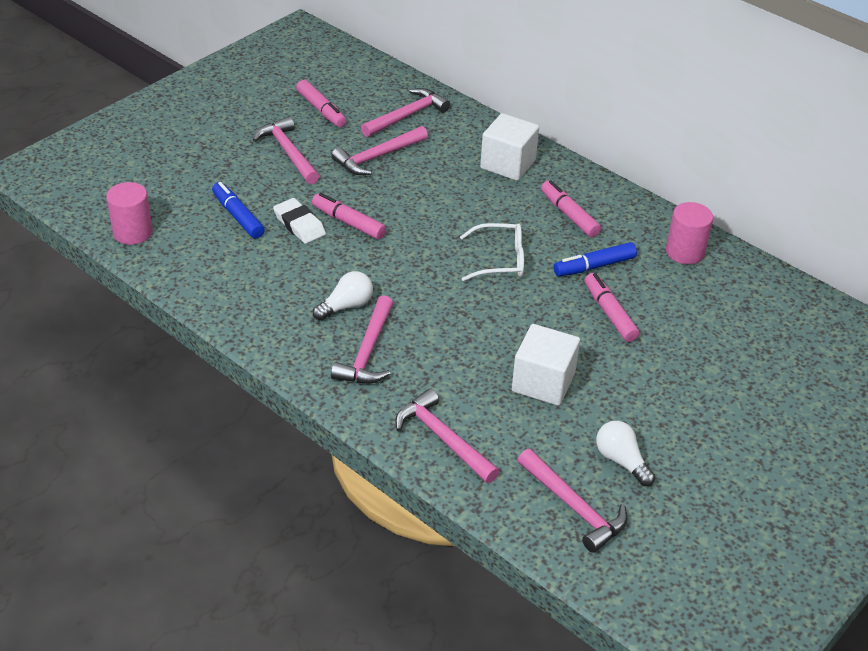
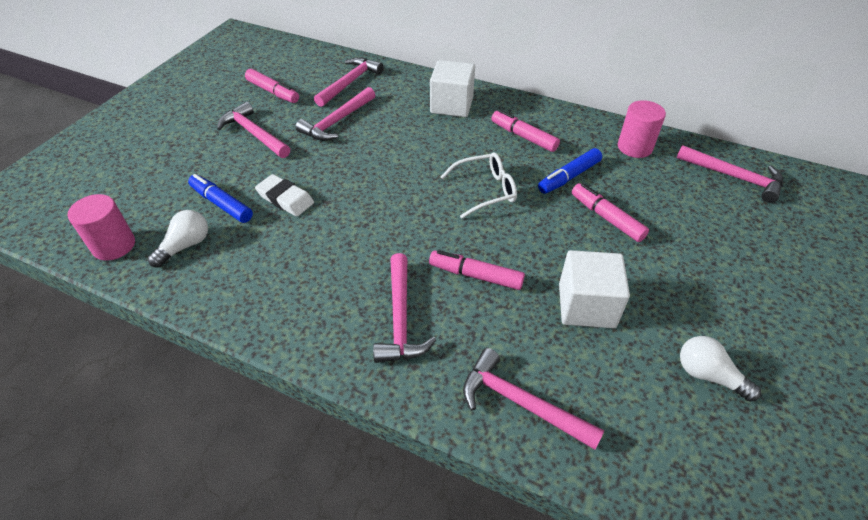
camera: 15 degrees left, 5 degrees up
(346, 306) = (360, 272): white light bulb -> white light bulb (185, 246)
(348, 222) = (332, 186): pink marker -> pink marker (475, 275)
(574, 507) = (697, 451): pink hammer -> pink hammer (734, 177)

